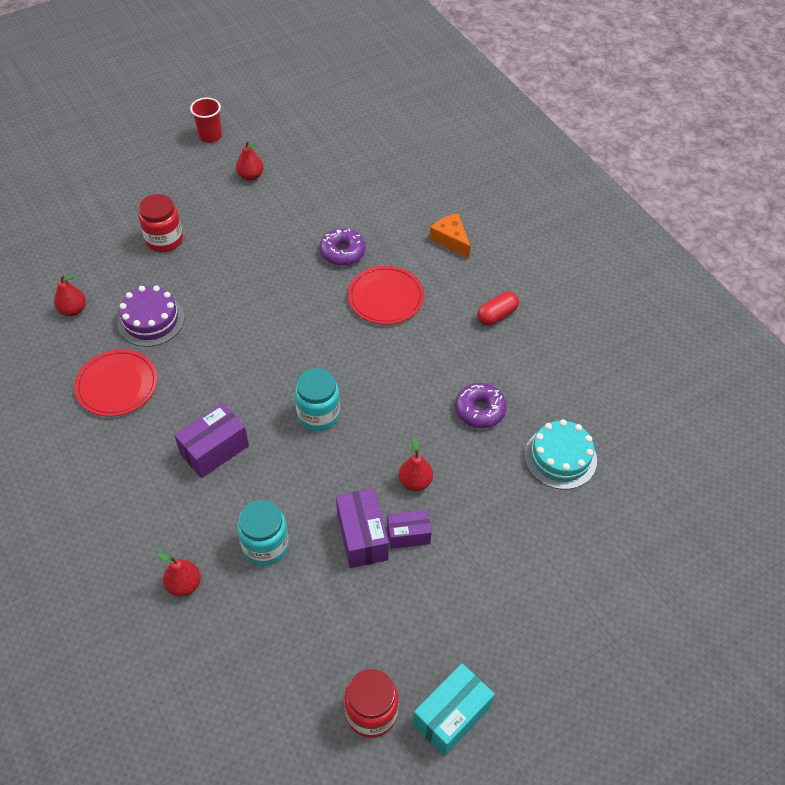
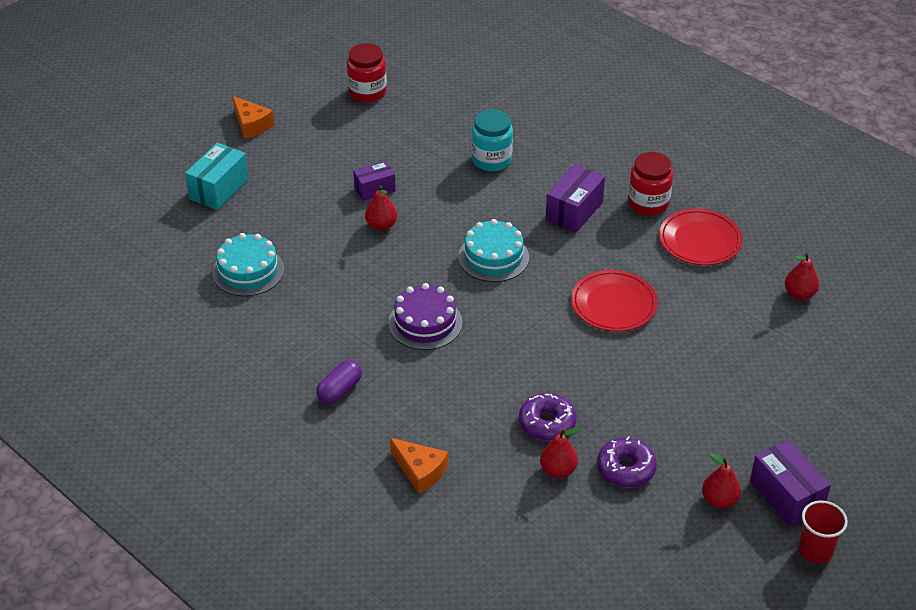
camera: 165 degrees right, 10 degrees down
(151, 320) = (712, 302): purple cake -> purple cake (425, 323)
(164, 240) = (764, 389): red jar -> red jar (648, 203)
(184, 584) = (542, 127): red pear -> red pear (558, 470)
(318, 414) = (493, 257): turquoise jar -> turquoise cake
(362, 537) = (413, 180): purple box -> purple box (786, 496)
(385, 297) = (473, 381): red plate -> red plate (613, 304)
(451, 716) = (309, 101): turquoise box -> turquoise box (219, 189)
(480, 410) = (336, 293): purple donut -> purple donut (626, 469)
(497, 315) = (339, 390): red capsule -> purple capsule
(532, 688) = (251, 125): none -> orange cheese

